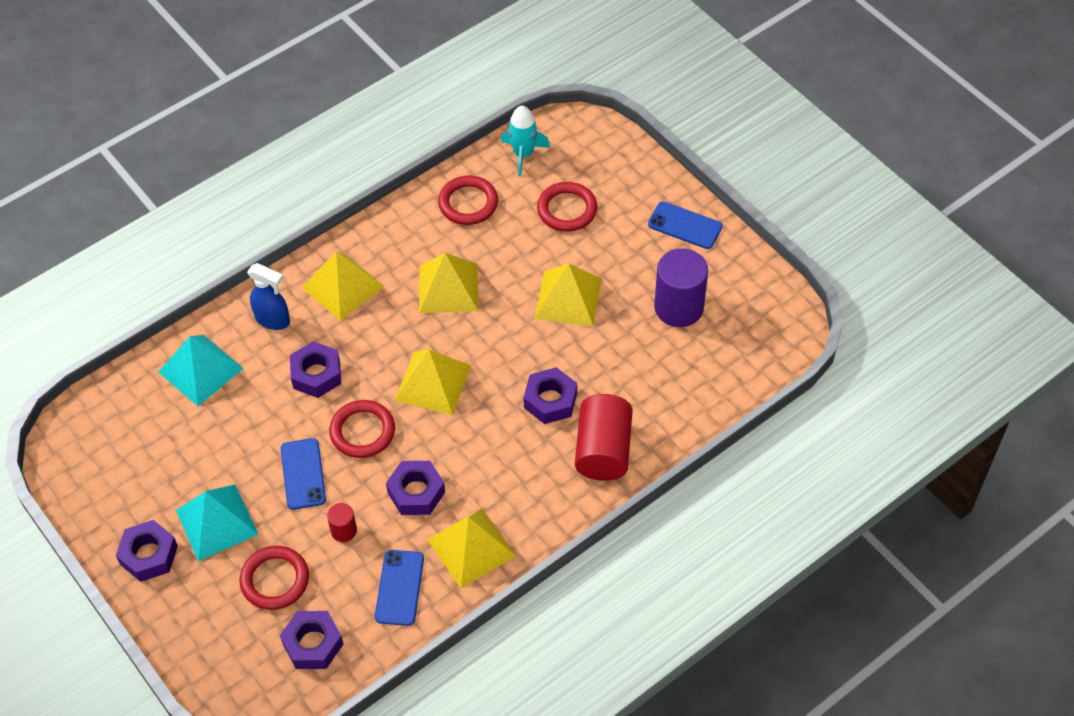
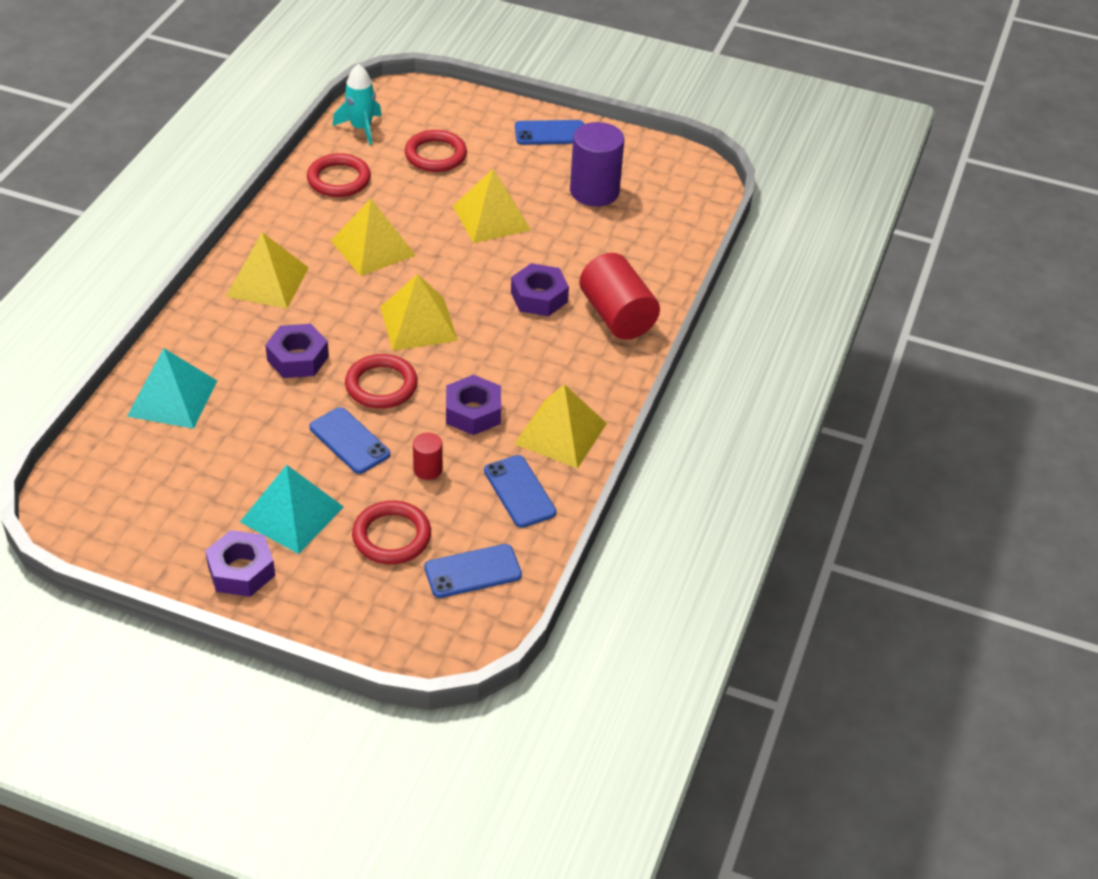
camera: 35 degrees left, 10 degrees down
(273, 320) = (217, 331): blue spray bottle -> none
(313, 644) = (473, 571): purple nut -> blue phone

